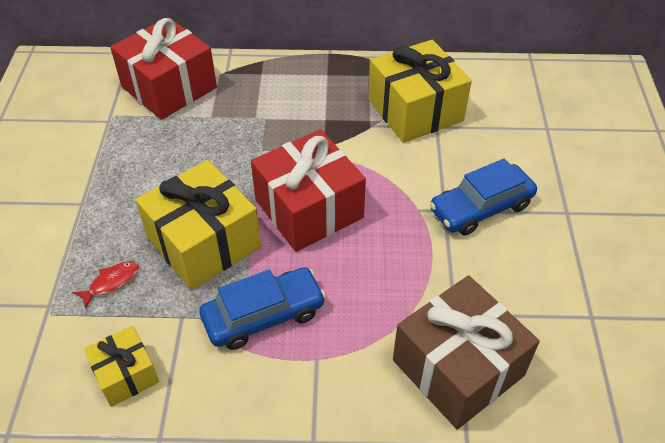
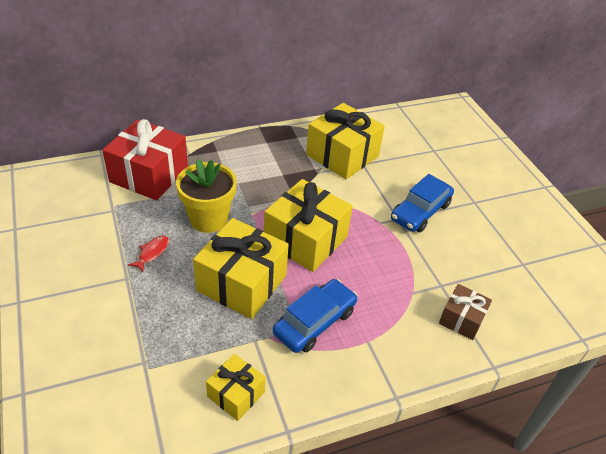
camera: 25 degrees left, 5 degrees down
(111, 282) = (186, 331): red fish -> red fish (152, 253)
(207, 155) = (208, 219): none -> yellow flower pot
(309, 209) = (305, 240): red gift -> yellow gift
(458, 367) = (461, 319): brown gift -> brown gift, size x0.54

